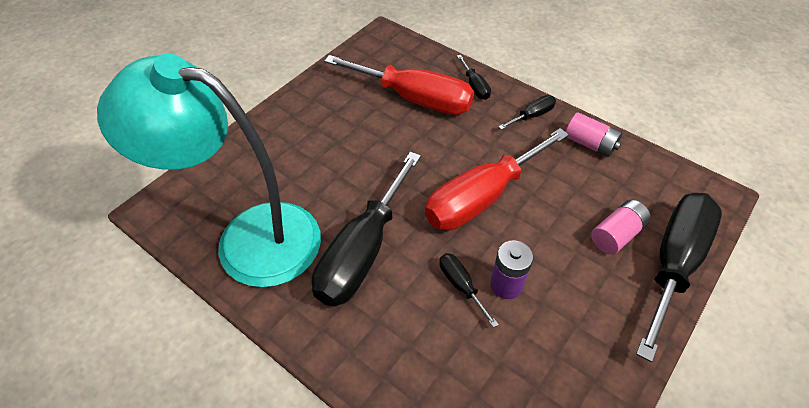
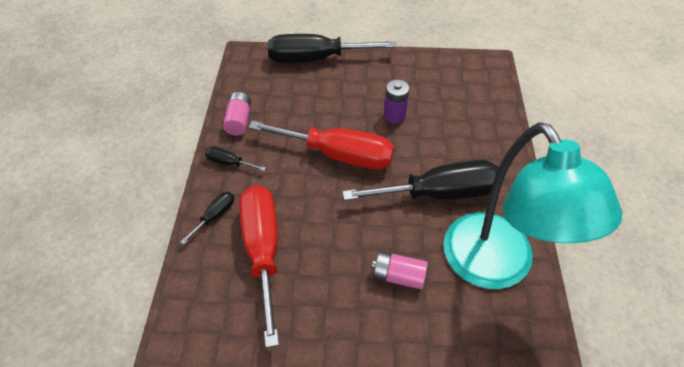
camera: 125 degrees left, 0 degrees up
(461, 286) = (414, 134): black screwdriver -> none
(616, 235) = (314, 85): pink battery -> pink battery (398, 276)

